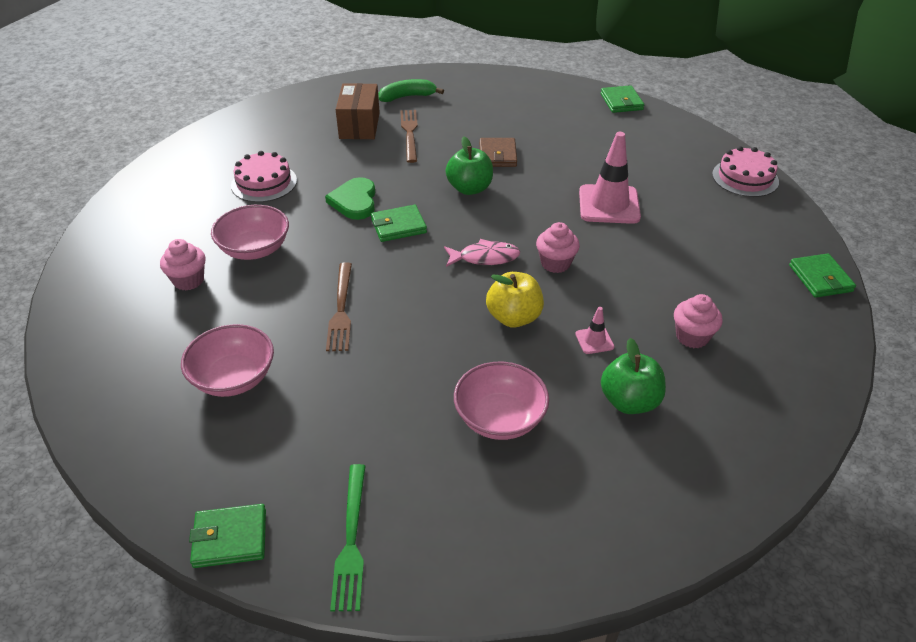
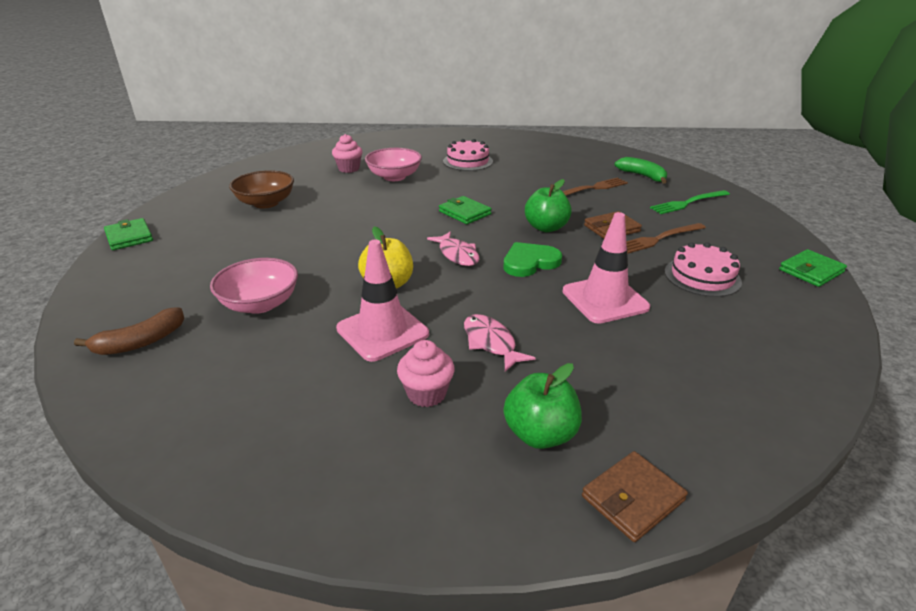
camera: 65 degrees right, 10 degrees down
(233, 378) = (266, 203): pink bowl -> brown bowl
(341, 309) = (351, 217): brown fork -> brown fork (659, 239)
(351, 540) = (128, 274): green fork -> green fork (688, 203)
(354, 201) = (478, 191): green heart -> green heart (530, 262)
(359, 125) = (576, 170): brown box -> none
(527, 527) = (141, 342): none -> brown banana
(555, 263) = (479, 289): pink cupcake -> none
(594, 340) = (382, 331): pink traffic cone -> pink traffic cone, size x2.18
(629, 401) = (306, 368): green apple -> green apple (540, 434)
(640, 283) = (491, 343): none -> pink fish
(745, 178) = (788, 389): pink cake -> pink cake (702, 276)
(820, 278) = (633, 498): green wallet -> brown wallet

